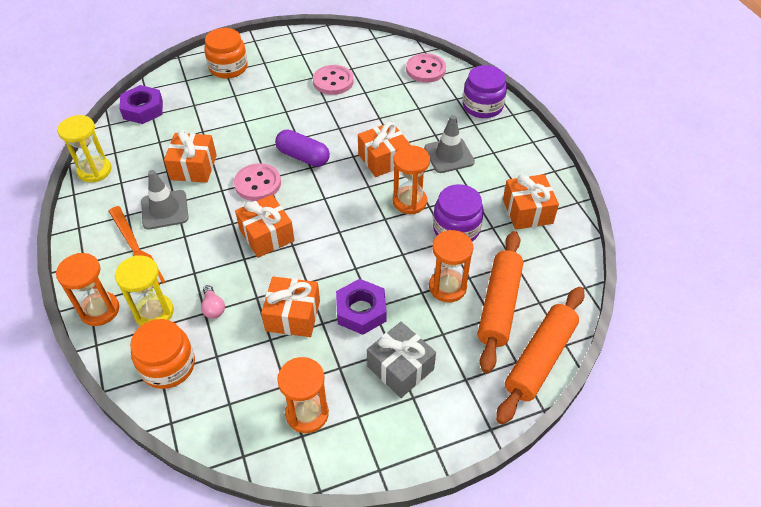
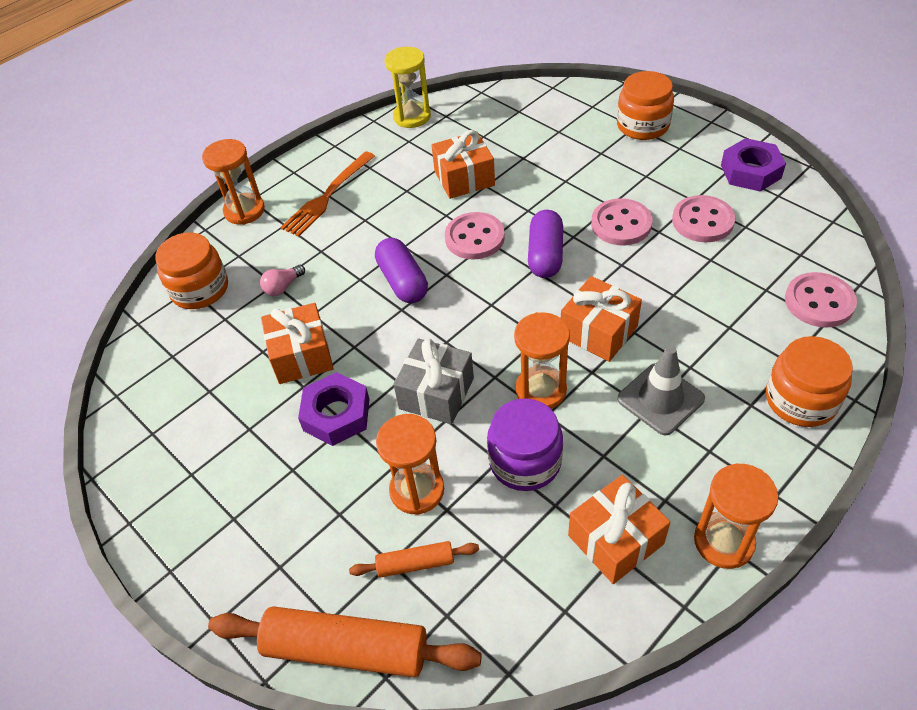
camera: 70 degrees right, 0 degrees up
(143, 109) = (521, 101): purple nut -> purple nut (750, 171)
(154, 312) = (257, 248): yellow hourglass -> none
(165, 210) = (391, 188): grey traffic cone -> none
(267, 235) = (403, 281): orange gift -> purple capsule
(306, 114) = (621, 224): none -> pink button
(307, 413) = (180, 426): orange hourglass -> orange hourglass (723, 541)
(400, 368) = (270, 488): grey gift -> grey gift (436, 393)
(482, 106) = (801, 400): purple jar -> orange jar
(499, 305) = (415, 563): orange rolling pin -> orange rolling pin, size x0.50

